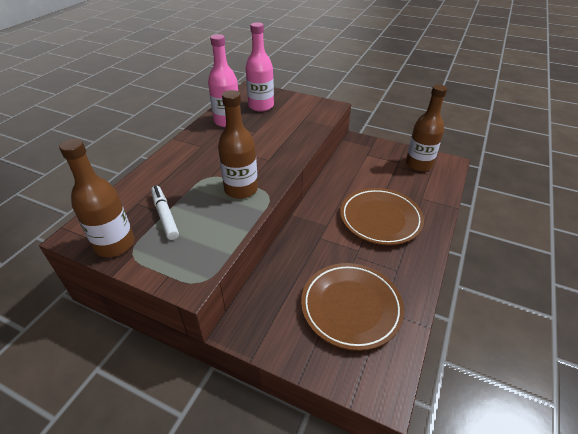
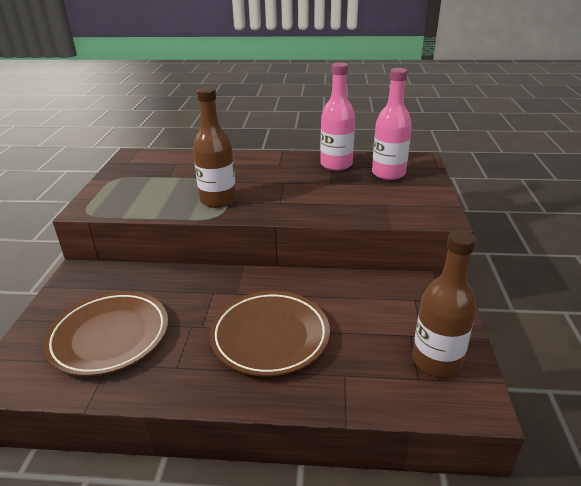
camera: 70 degrees right, 10 degrees down
(115, 244) = (125, 170): brown bottle -> none
(165, 216) = (164, 178): white marker -> none

